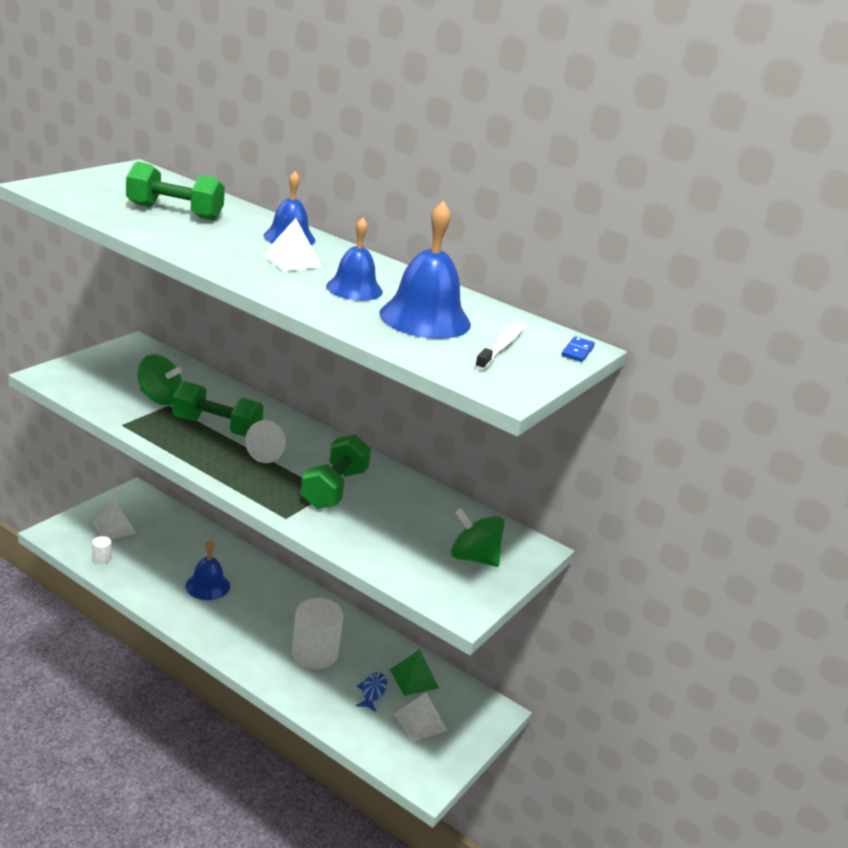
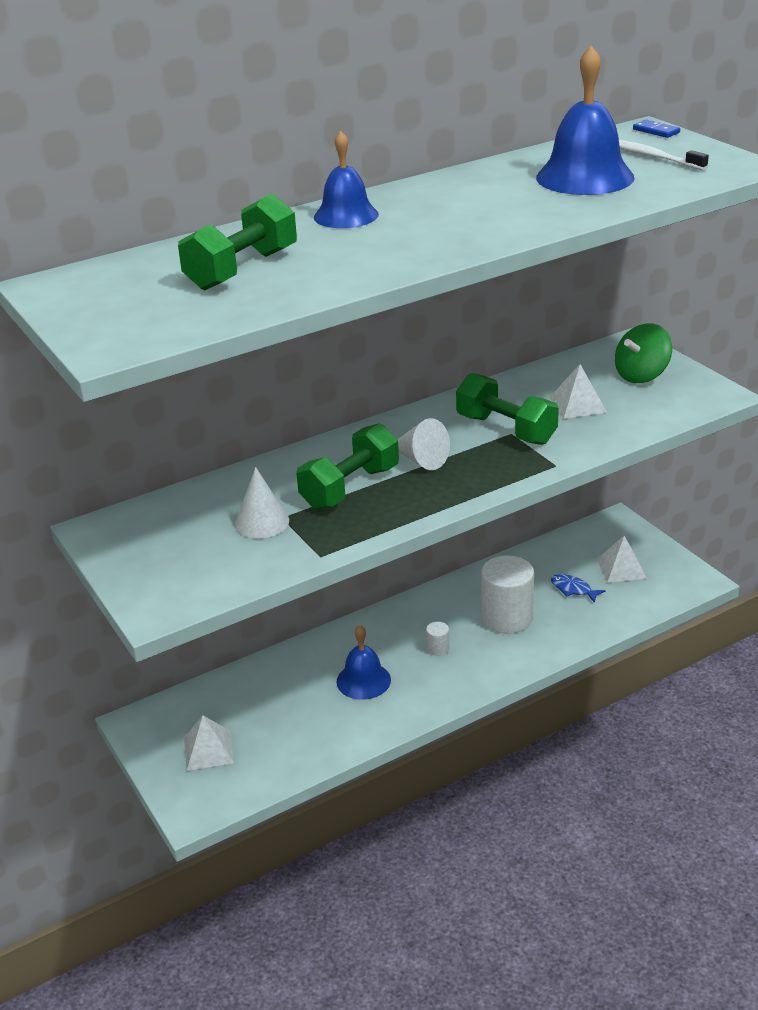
camera: 60 degrees left, 5 degrees up
(101, 558) = (272, 767): white cylinder -> white cylinder (438, 648)
(159, 398) = (262, 522): green spinning top -> white cone
(292, 261) = (423, 220): white pyramid -> white pyramid (578, 404)
(354, 288) = (507, 198): blue bell -> none
(414, 678) = (561, 559): green pyramid -> none

